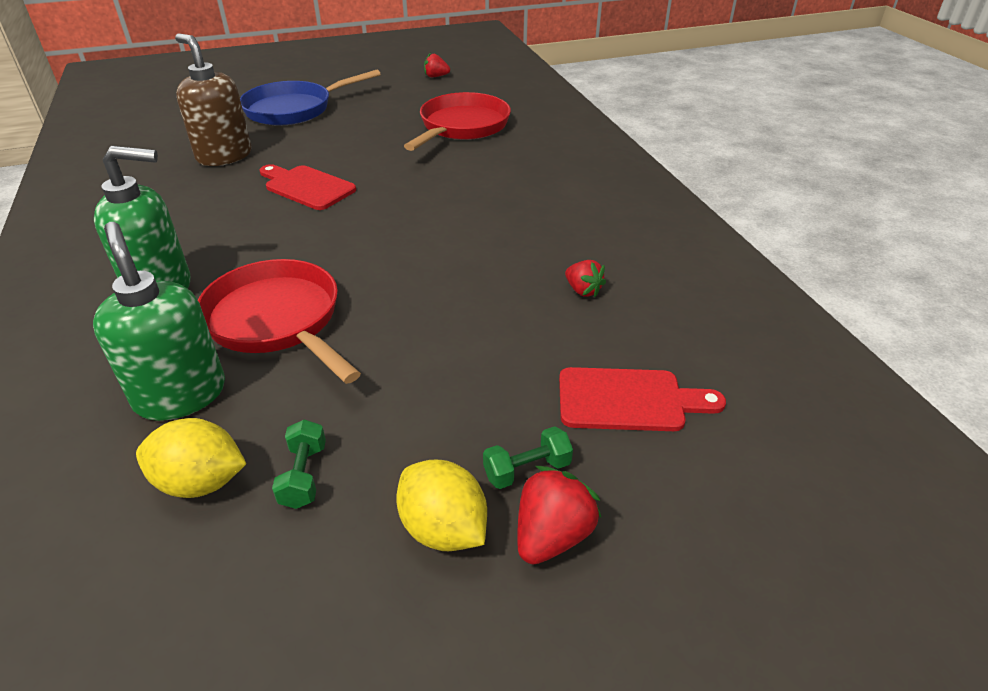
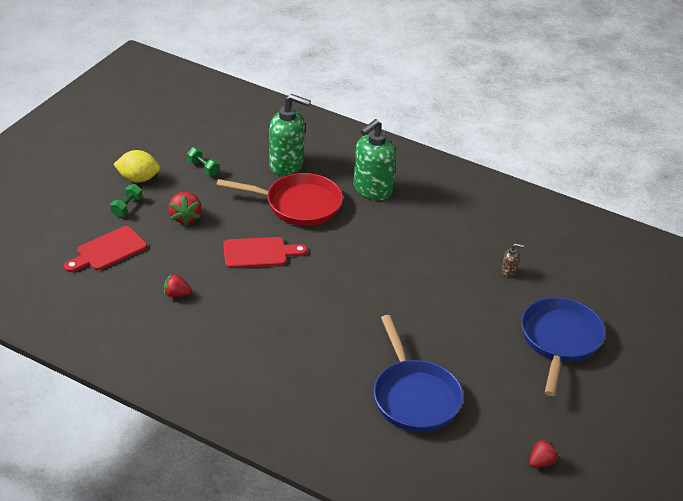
camera: 135 degrees right, 0 degrees up
(201, 482) = (234, 151): yellow lemon -> none
(224, 156) = (509, 272): brown soap dispenser -> brown soap dispenser, size x0.40
(307, 187) = (417, 278): red cutting board -> red cutting board (259, 253)
(462, 127) = (414, 397): red pan -> blue pan
(552, 535) = (100, 194): red strawberry -> red strawberry (185, 217)

